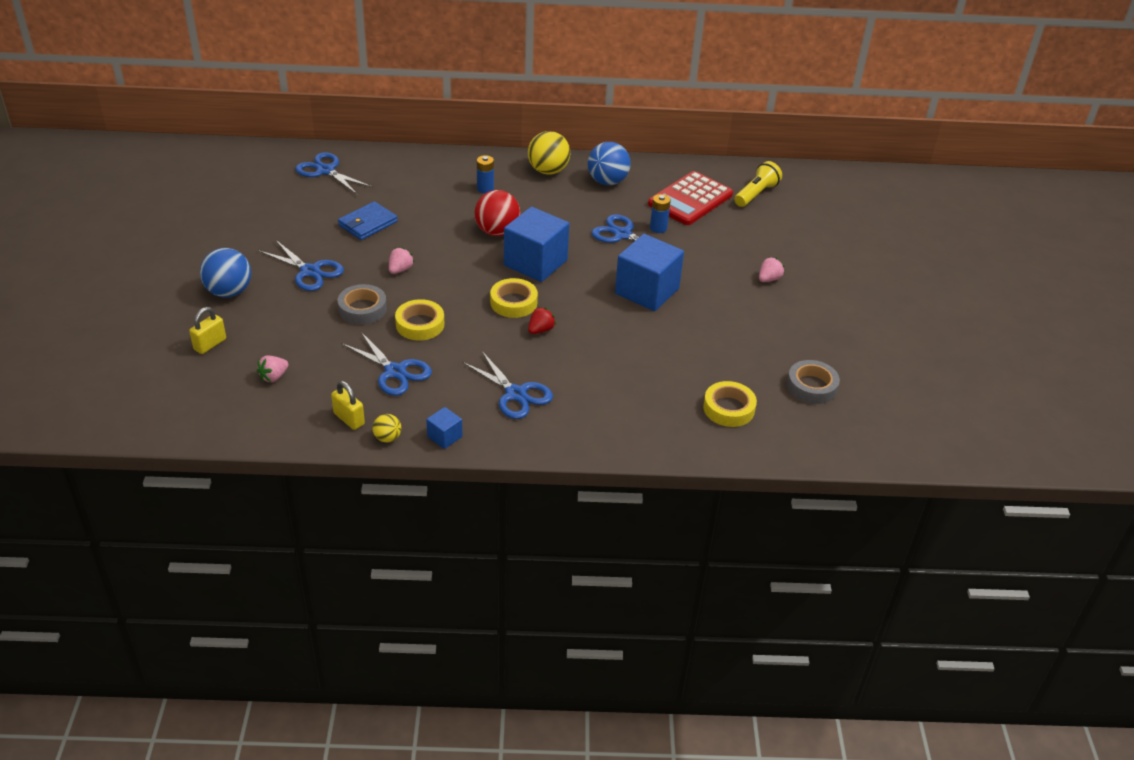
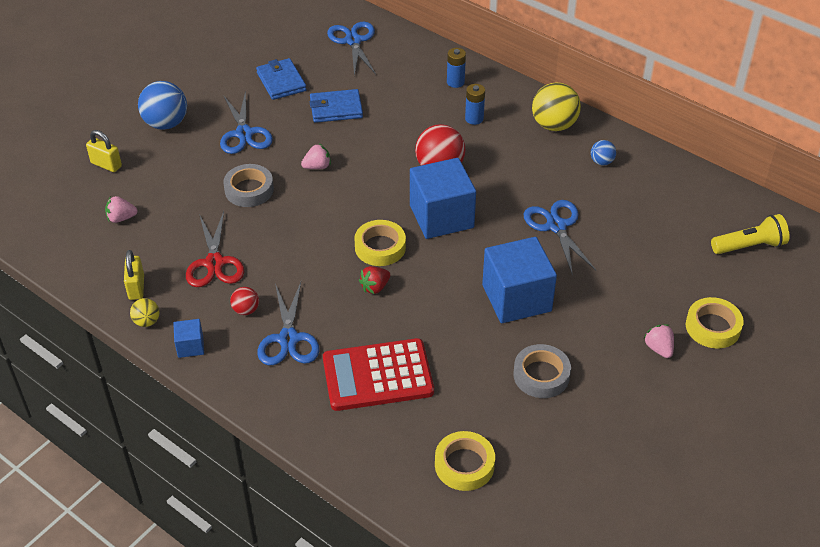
camera: 40 degrees right, 5 degrees up
(210, 344) = (106, 164): yellow padlock -> yellow padlock turned 45 degrees clockwise
(297, 222) = (281, 82): none -> blue wallet
(395, 372) = (214, 263): blue scissors -> red scissors
(420, 324) = (279, 228): yellow tape -> yellow tape (713, 327)
(459, 391) = (246, 310): none -> red ball
(540, 330) = (375, 287): red strawberry -> red strawberry turned 150 degrees clockwise
(607, 181) = (601, 162): blue ball -> blue ball, size x0.51
(658, 228) = (600, 236): blue battery -> blue battery (455, 82)
(690, 199) = (668, 220): red calculator -> red calculator (377, 375)
(769, 279) = (658, 348): pink strawberry -> pink strawberry turned 105 degrees counterclockwise
(811, 386) = (575, 490): grey tape -> grey tape (541, 375)

